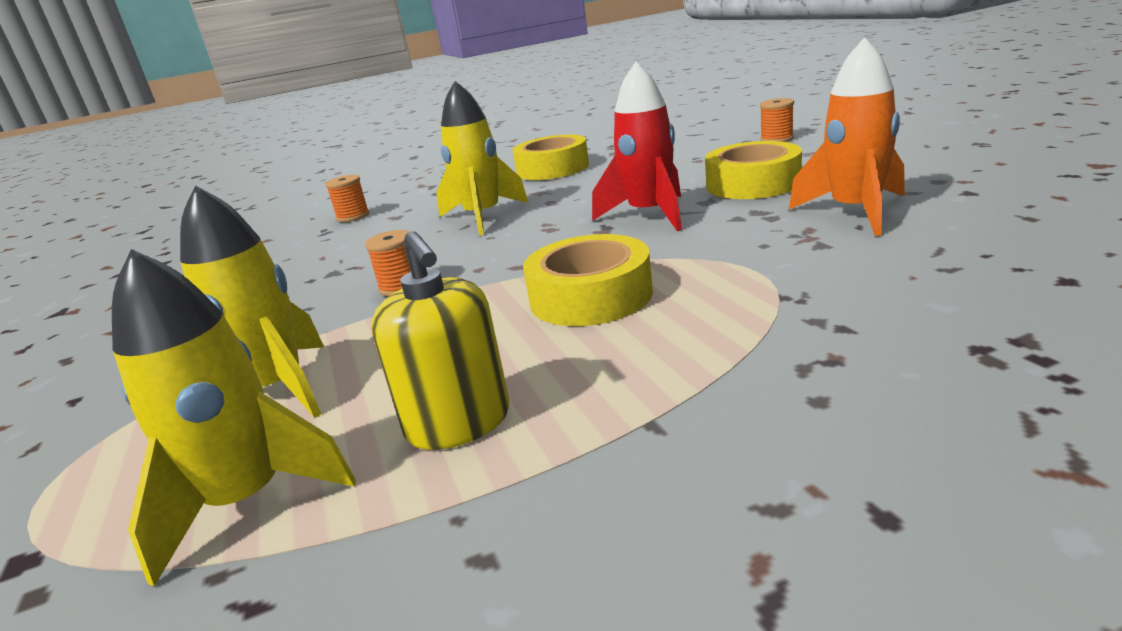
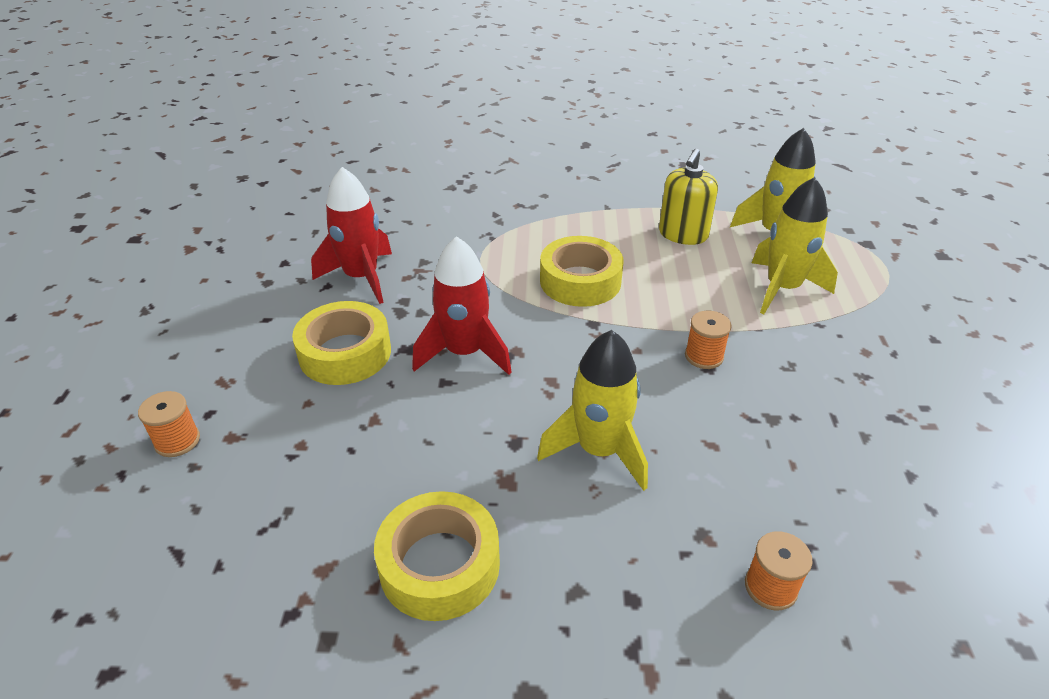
camera: 160 degrees left, 15 degrees up
(458, 422) = (683, 234): yellow soap dispenser -> yellow soap dispenser turned 150 degrees counterclockwise
(855, 212) = (361, 278): orange rocket -> red rocket

